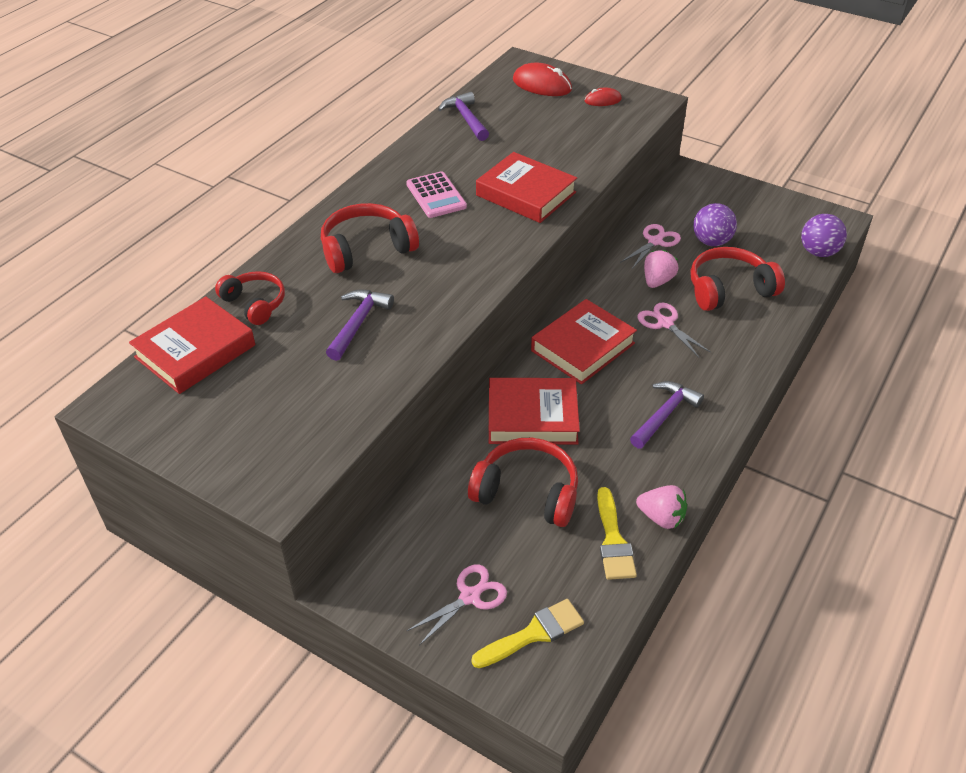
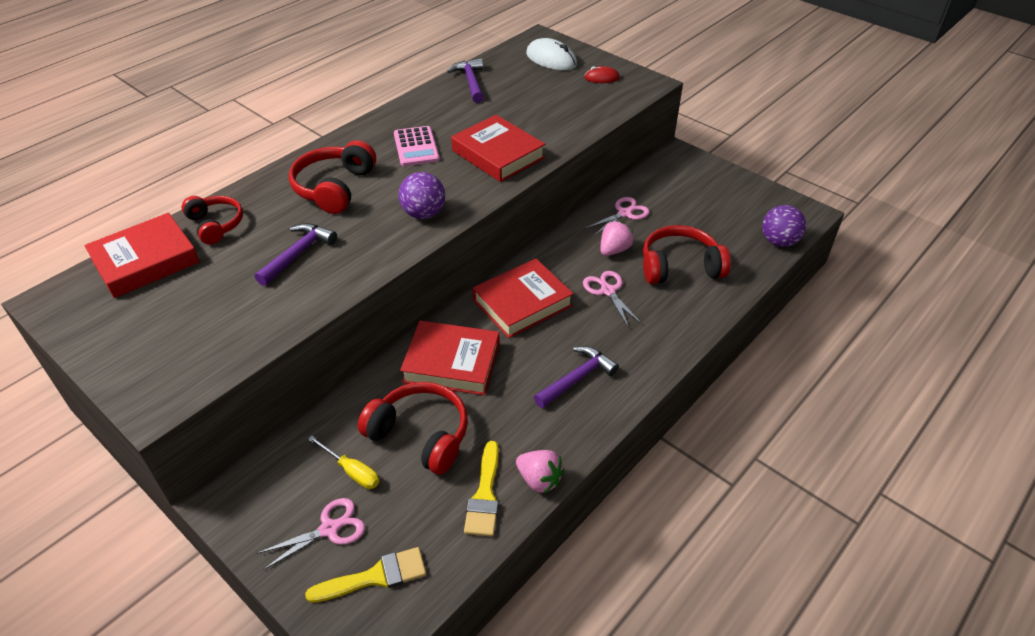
camera: 10 degrees right, 0 degrees up
(366, 249) = (334, 187): red headphones -> red headphones turned 60 degrees counterclockwise
(471, 538) = (352, 471): none -> yellow screwdriver
(542, 85) = (551, 59): red mouse -> white mouse
(711, 241) = (678, 219): purple ball -> purple ball (423, 213)

